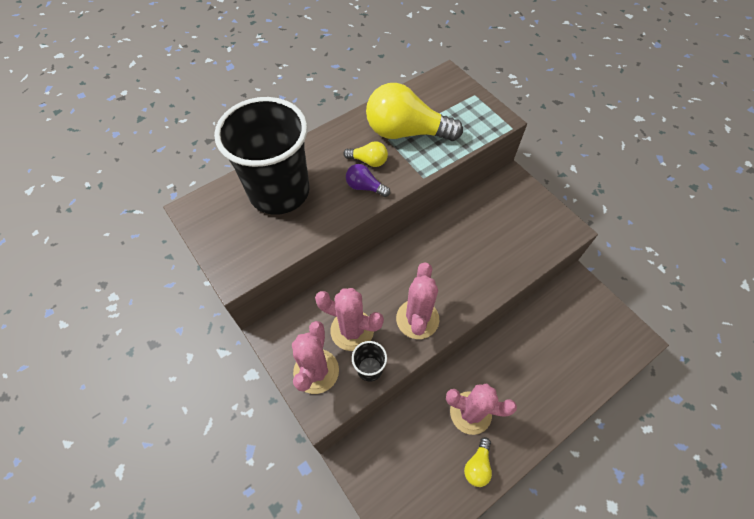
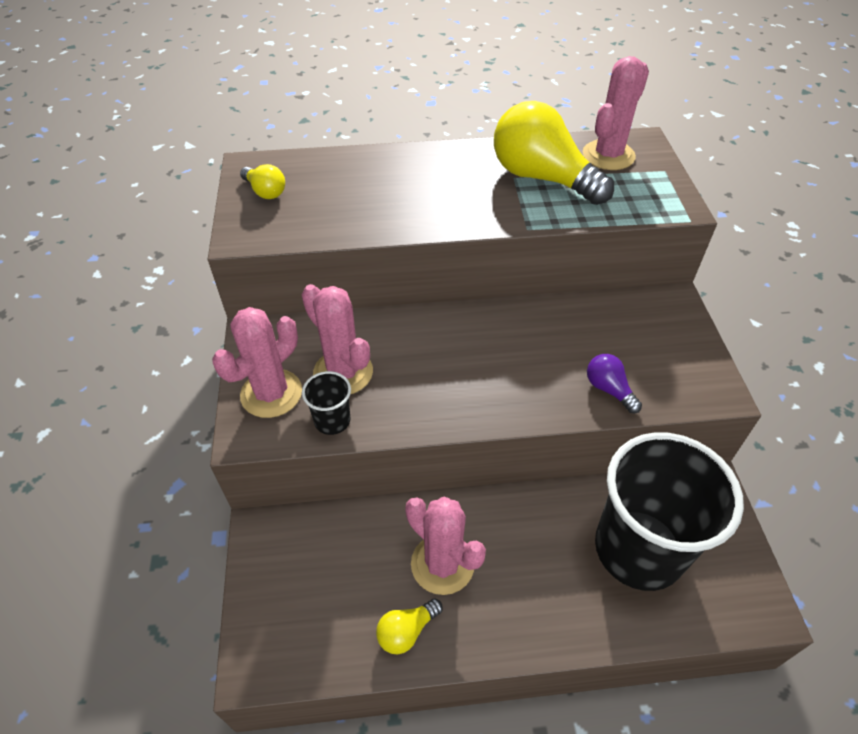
camera: 30 degrees right, 10 degrees down
(279, 191) = (349, 182): black cup -> black cup (638, 549)
(365, 187) = (448, 212): purple light bulb -> purple light bulb (609, 389)
(368, 161) = (473, 189): yellow light bulb -> yellow light bulb (265, 191)
(417, 319) = (429, 397): pink cactus -> pink cactus (608, 155)

